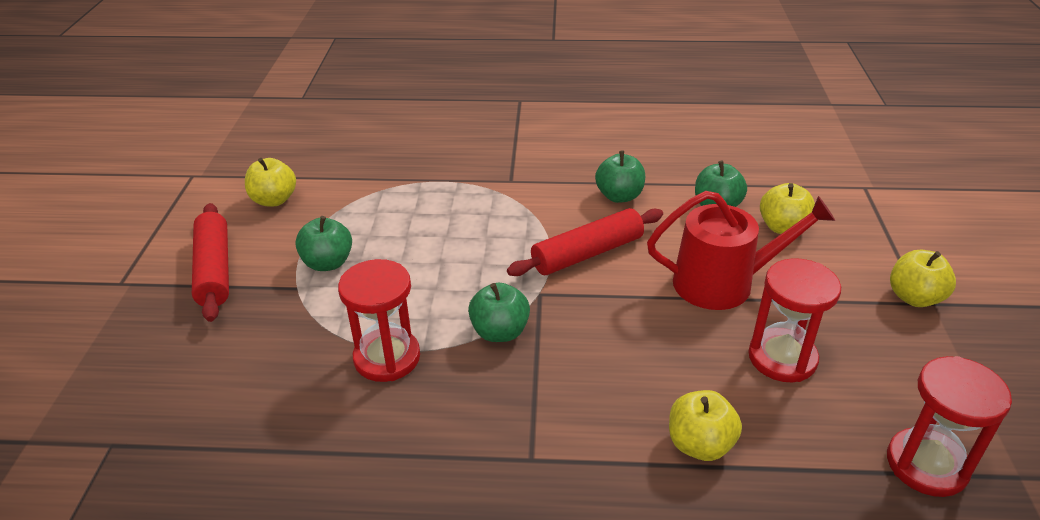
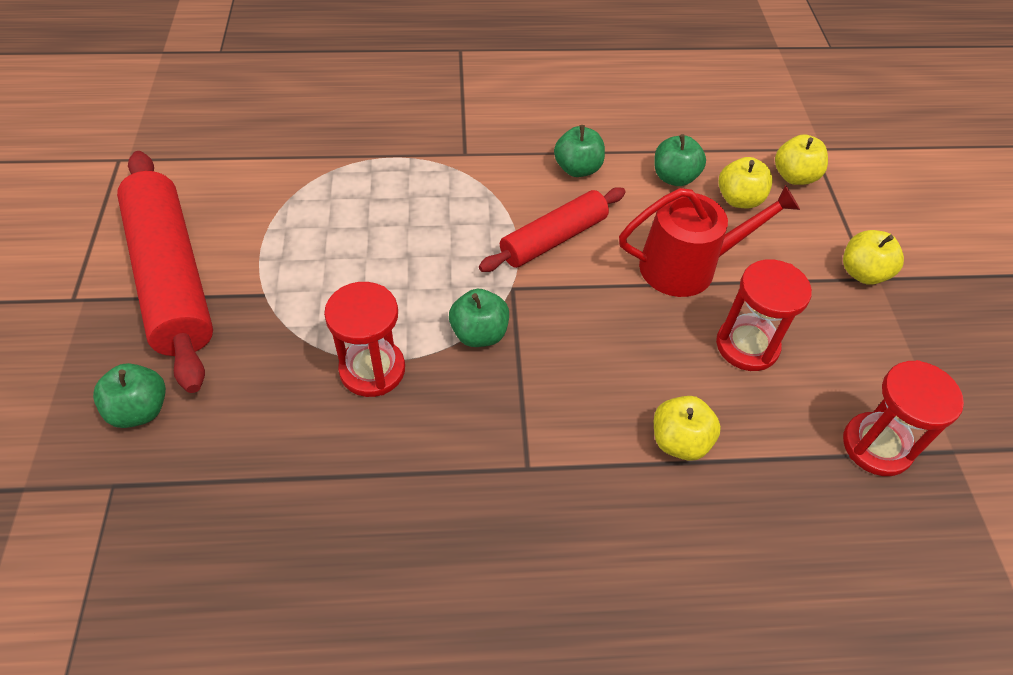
camera: 10 degrees left, 15 degrees up
(214, 270) = (172, 278): red rolling pin -> red rolling pin, size x1.66
(274, 200) = (217, 188): yellow apple -> yellow apple (794, 176)
(328, 263) = (291, 263): green apple -> green apple (140, 410)

